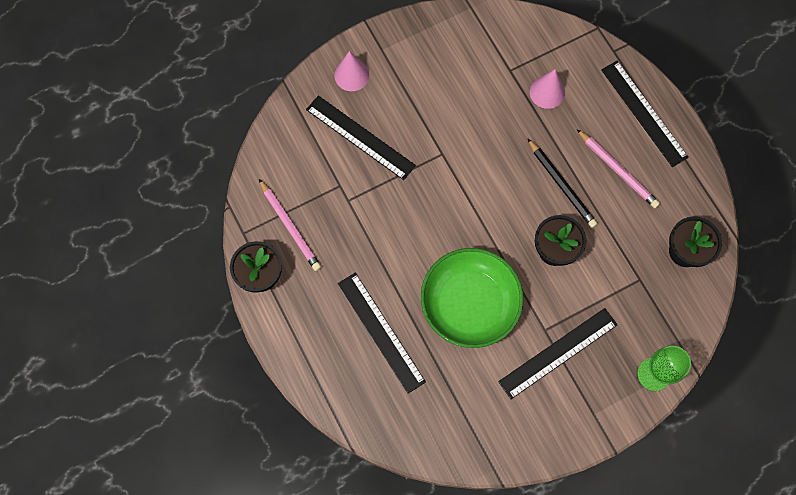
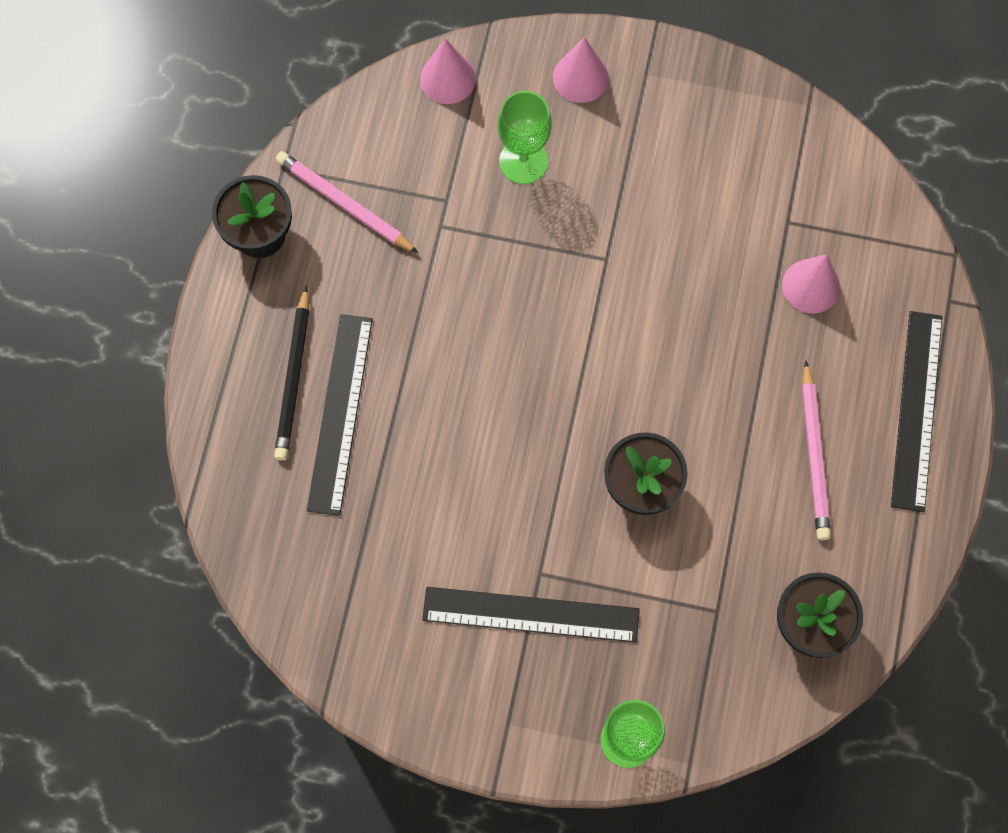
camera: 40 degrees right, 0 degrees up
(286, 125) = (447, 78): none -> pink cone
(290, 227) = (344, 204): pink pencil -> pink pencil turned 120 degrees clockwise
(360, 137) = (523, 161): black ruler -> green goblet
(469, 304) = (476, 467): green bowl -> none
(561, 185) = (723, 415): black pencil -> black pencil (294, 378)

